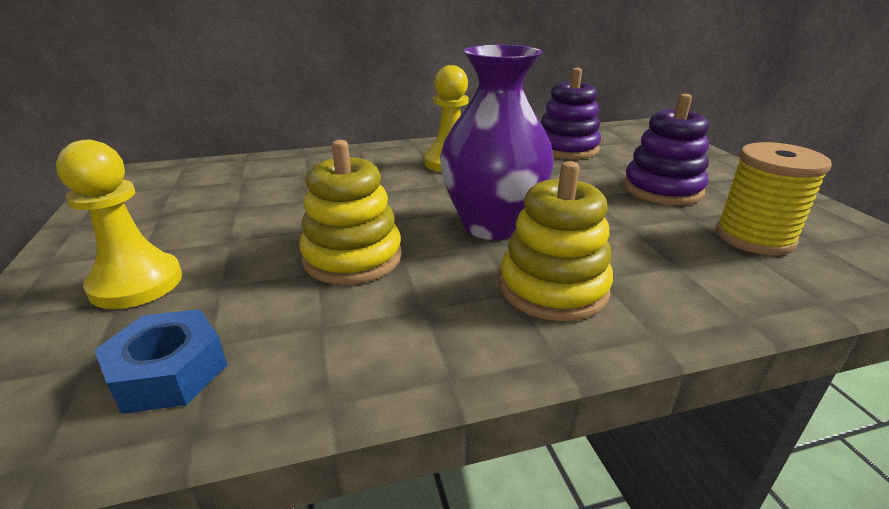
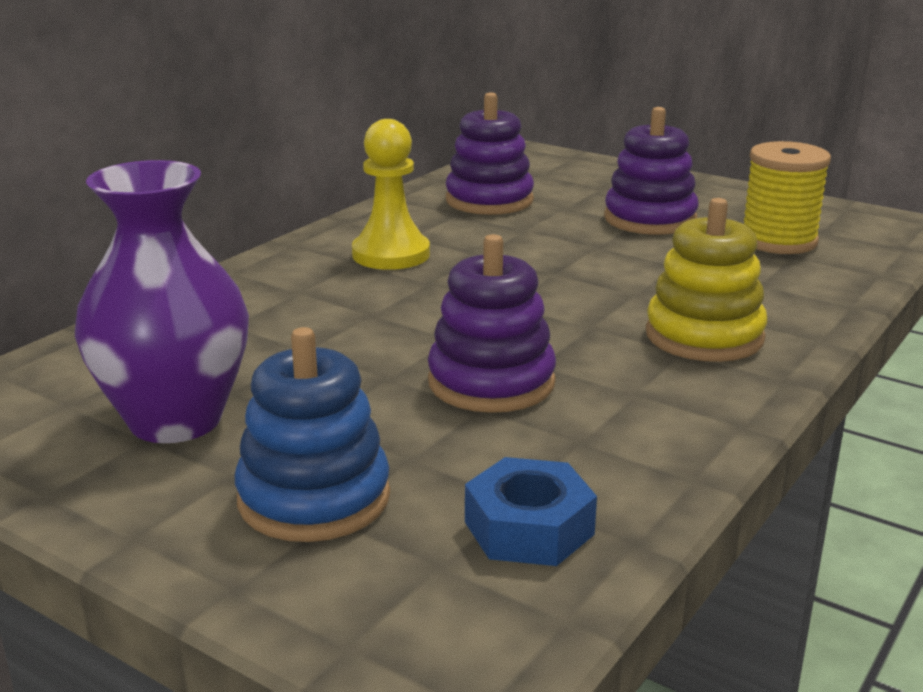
camera: 40 degrees left, 5 degrees down
(136, 283) = (314, 498): yellow pawn -> blue stacking toy
(352, 258) = (491, 382): yellow stacking toy -> purple stacking toy
(492, 225) = (563, 304): purple vase -> purple vase (175, 420)

